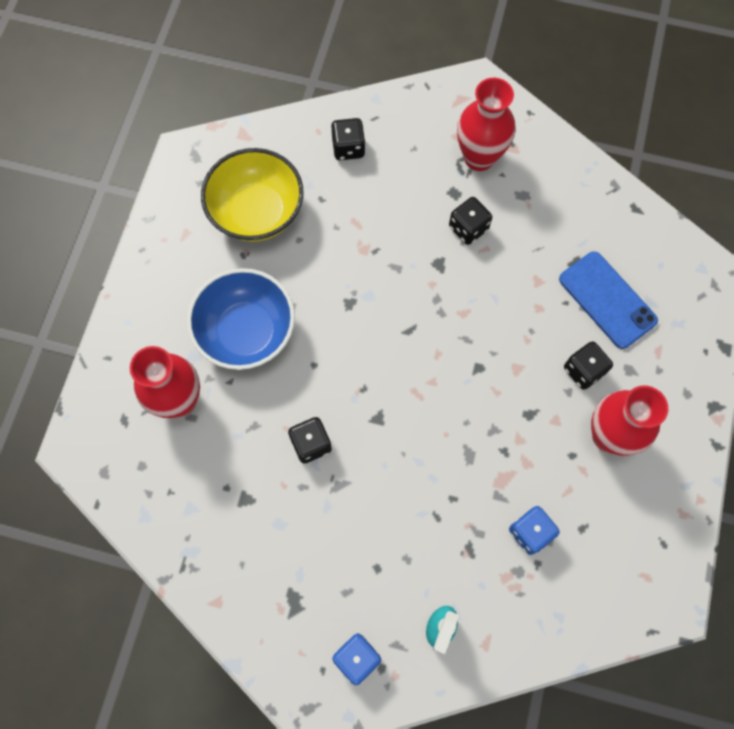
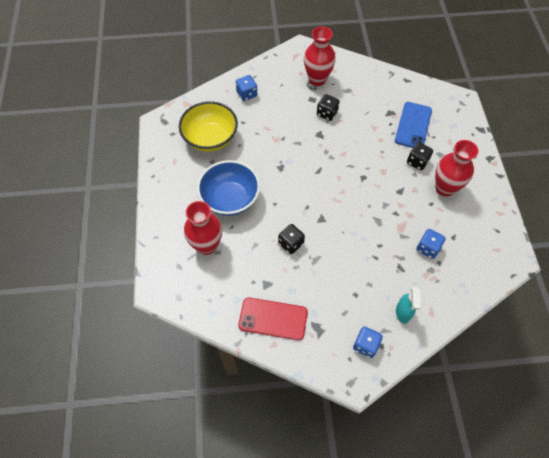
camera: 20 degrees left, 10 degrees down
(232, 560) = (273, 318): none -> red phone
(348, 148) = (247, 94): black dice -> blue dice
(607, 300) = (413, 125): blue phone -> blue phone turned 75 degrees clockwise

